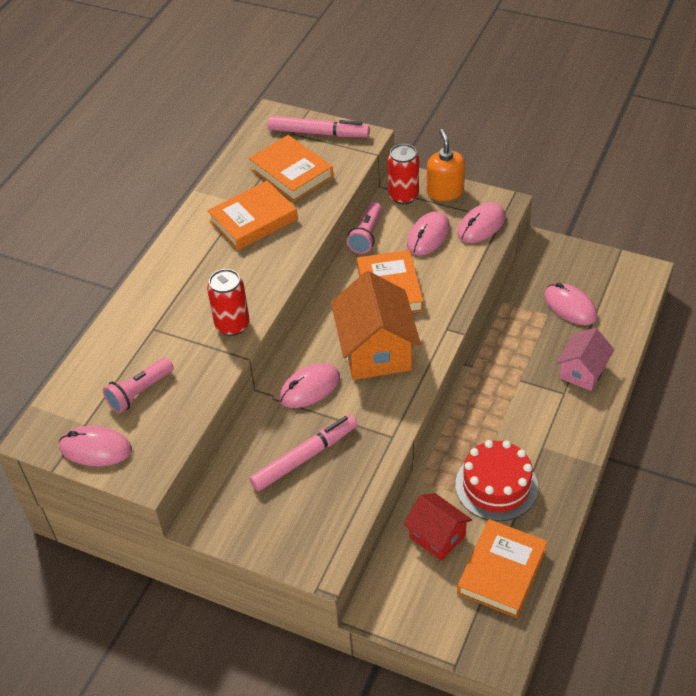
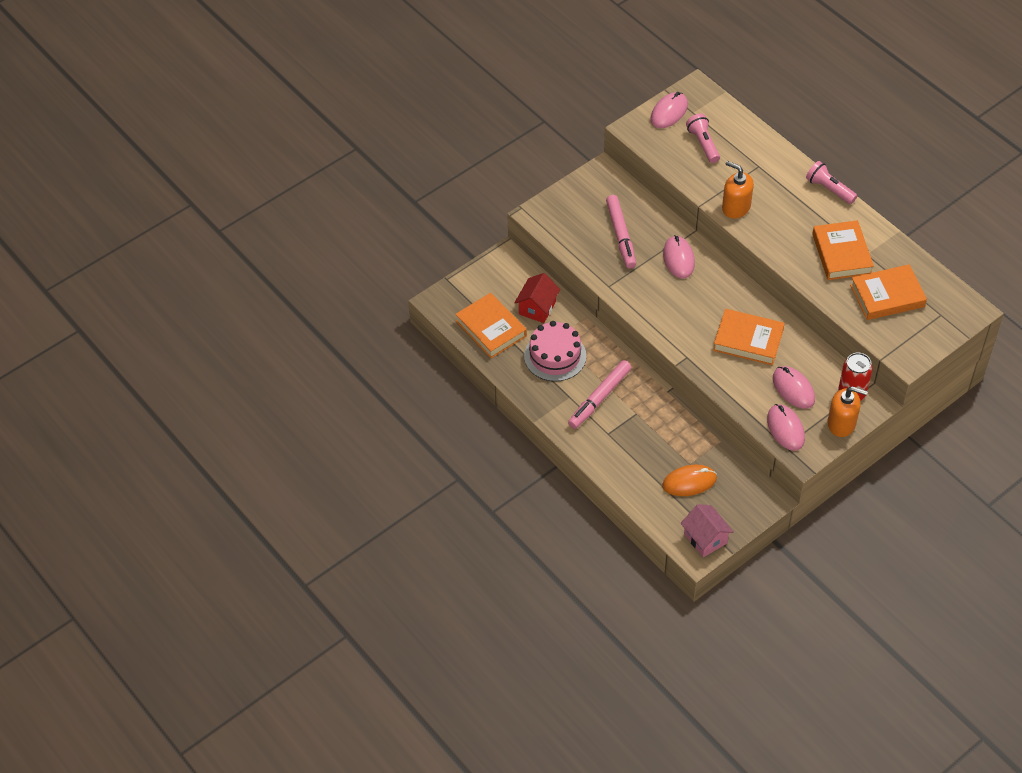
camera: 115 degrees right, 5 degrees up
(232, 325) = (736, 207): red can -> orange soap dispenser
(318, 133) = (931, 332): pink marker -> pink marker (599, 398)
(366, 235) = (817, 350): pink flashlight -> pink flashlight (829, 189)
(376, 350) = (690, 307): orange house -> none
(437, 536) = (537, 308): red house -> red house turned 45 degrees counterclockwise
(496, 486) = (555, 356): red cake -> pink cake
(570, 306) = (689, 482): pink mouse -> orange mouse
(582, 371) = (620, 455): pink house -> pink house (705, 538)

